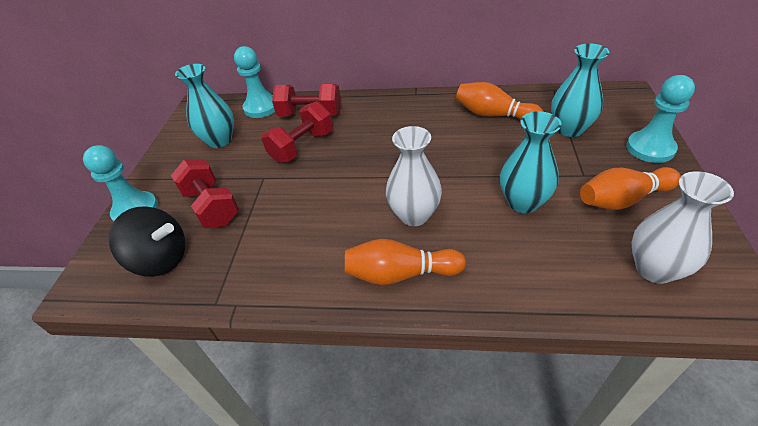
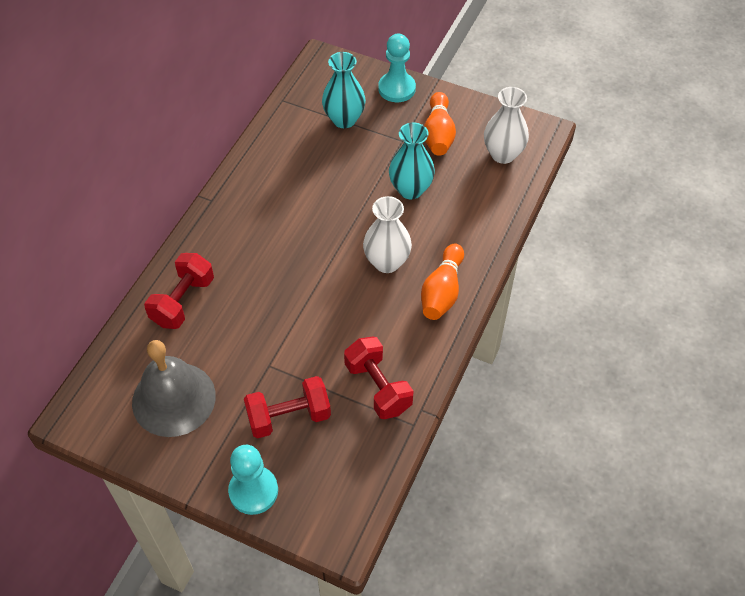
camera: 75 degrees left, 10 degrees up
(161, 259) = (340, 466): black spinning top -> none
(220, 140) = (173, 399): turquoise vase -> grey bell
(261, 107) = (132, 347): turquoise pawn -> none
(302, 147) = (239, 321): red dumbbell -> red dumbbell (378, 387)
(493, 115) = (290, 157): orange bowling pin -> none

